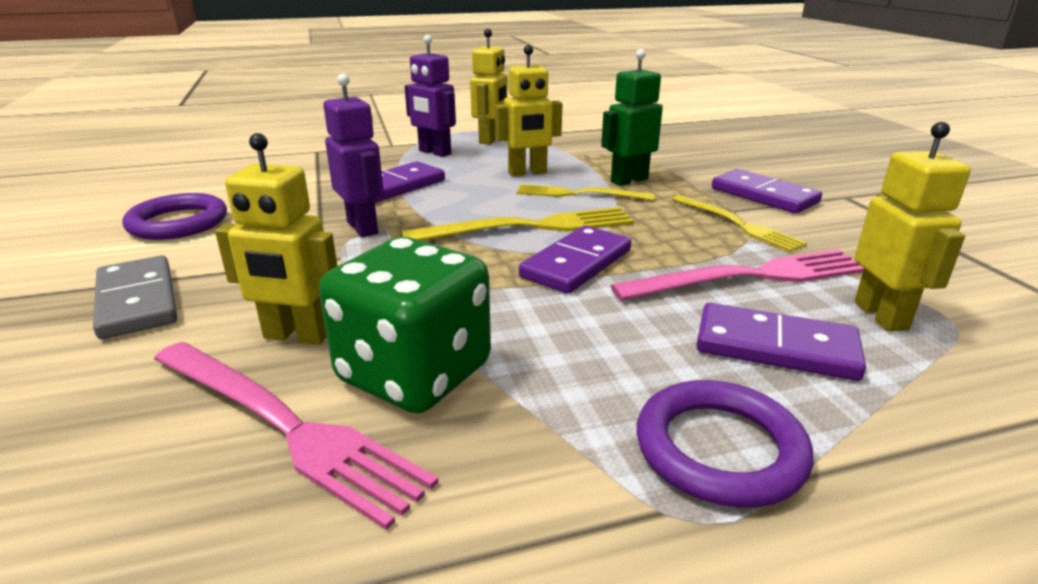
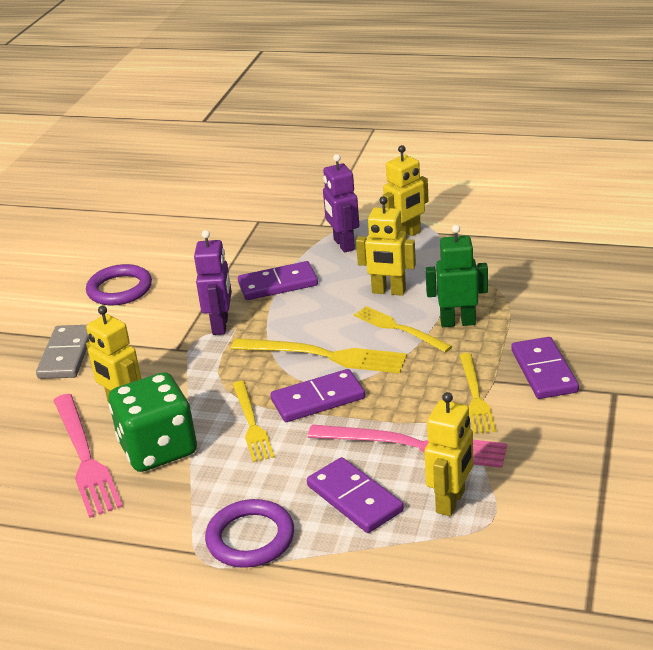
camera: 35 degrees right, 5 degrees up
(524, 307) = (251, 424): none -> yellow fork

